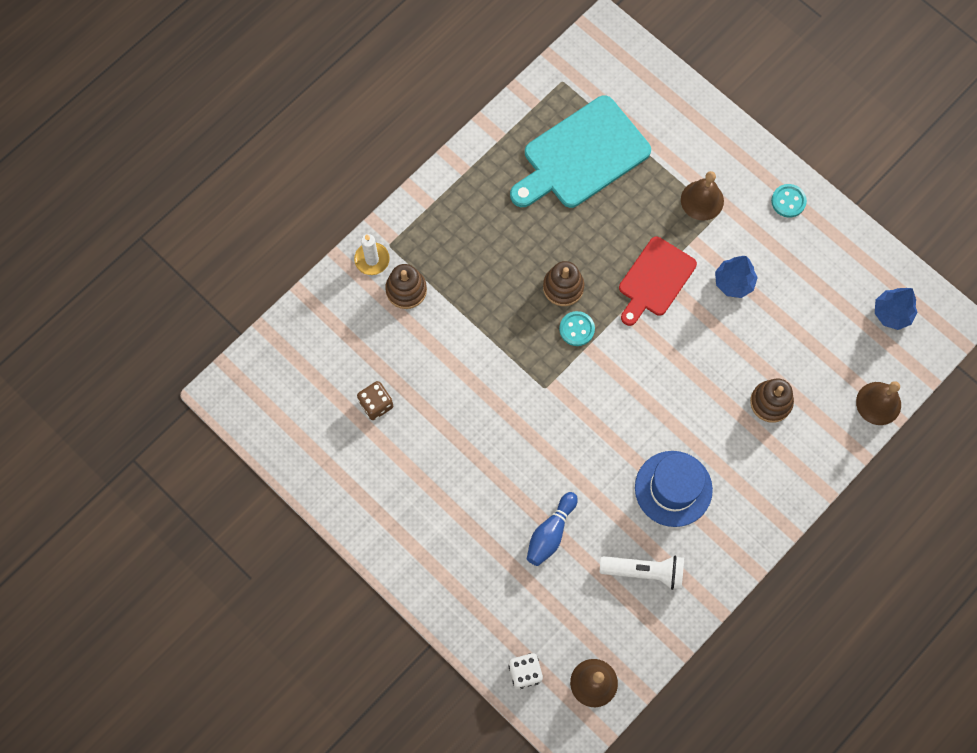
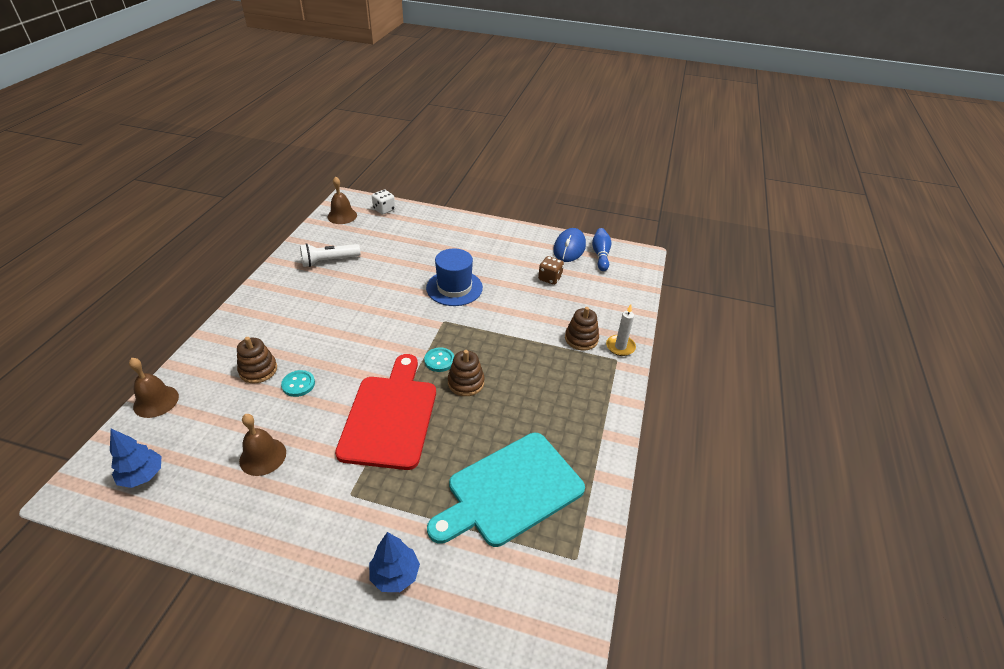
camera: 150 degrees right, 30 degrees down
(310, 453) = (569, 248): none -> blue mouse
(550, 533) = (399, 259): blue bowling pin -> blue bowling pin (600, 255)
(582, 156) = (510, 490): turquoise cutting board -> turquoise cutting board turned 150 degrees counterclockwise
(655, 280) = (390, 416): red cutting board -> red cutting board, size x1.56
(673, 488) = (323, 301): blue hat -> blue hat (454, 288)
(702, 200) = (371, 500): brown bell -> brown bell (263, 456)
(733, 282) = (315, 441): blue tree -> blue tree (395, 575)
(788, 201) = (274, 539): turquoise button -> turquoise button (298, 384)

